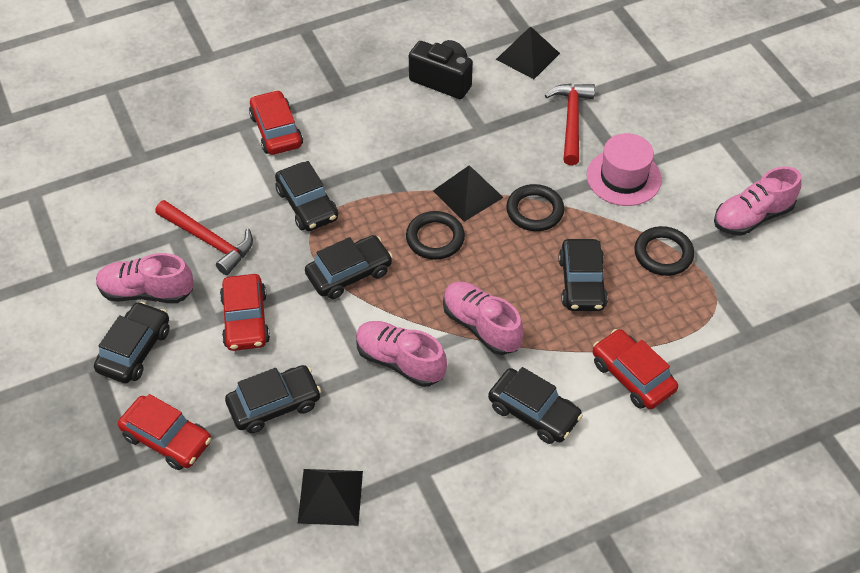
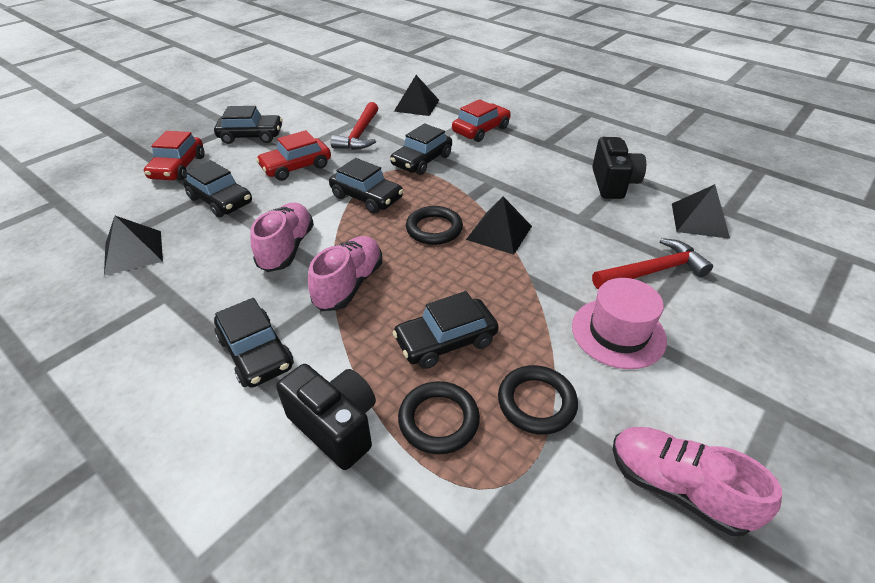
camera: 65 degrees right, 10 degrees down
(147, 292) = (302, 126): pink shoe -> none
(174, 164) = (417, 105): none -> black pyramid
(533, 412) = (256, 352): black car -> black car turned 45 degrees counterclockwise
(534, 211) = (514, 279): black ring -> black ring (438, 420)
(632, 376) = (336, 426): red car -> black camera

